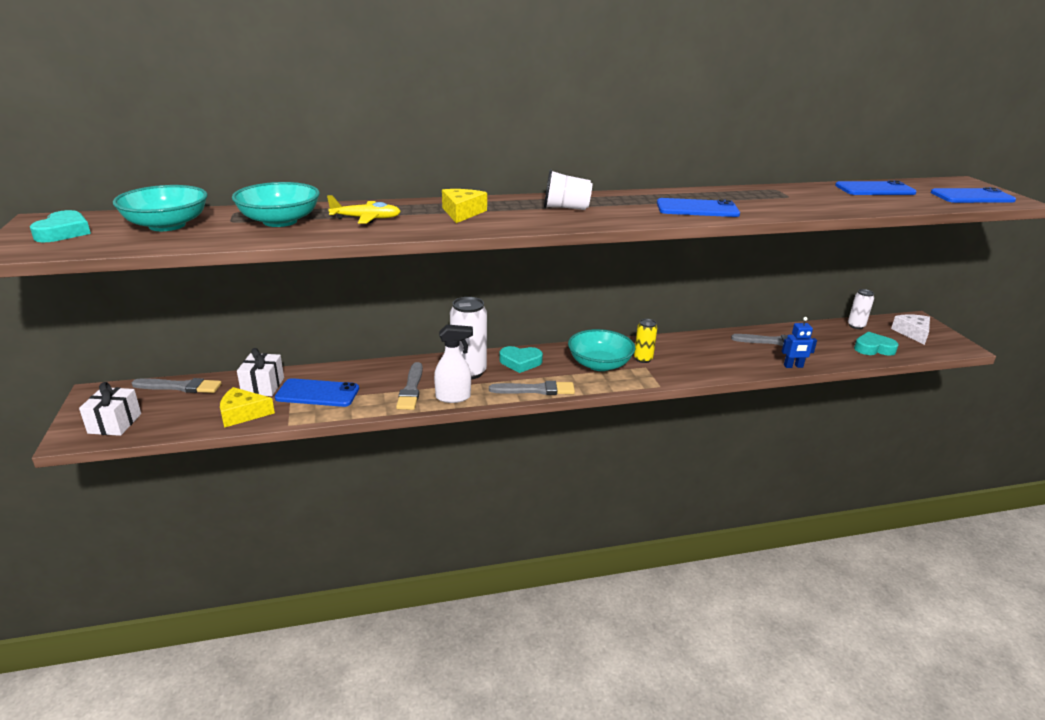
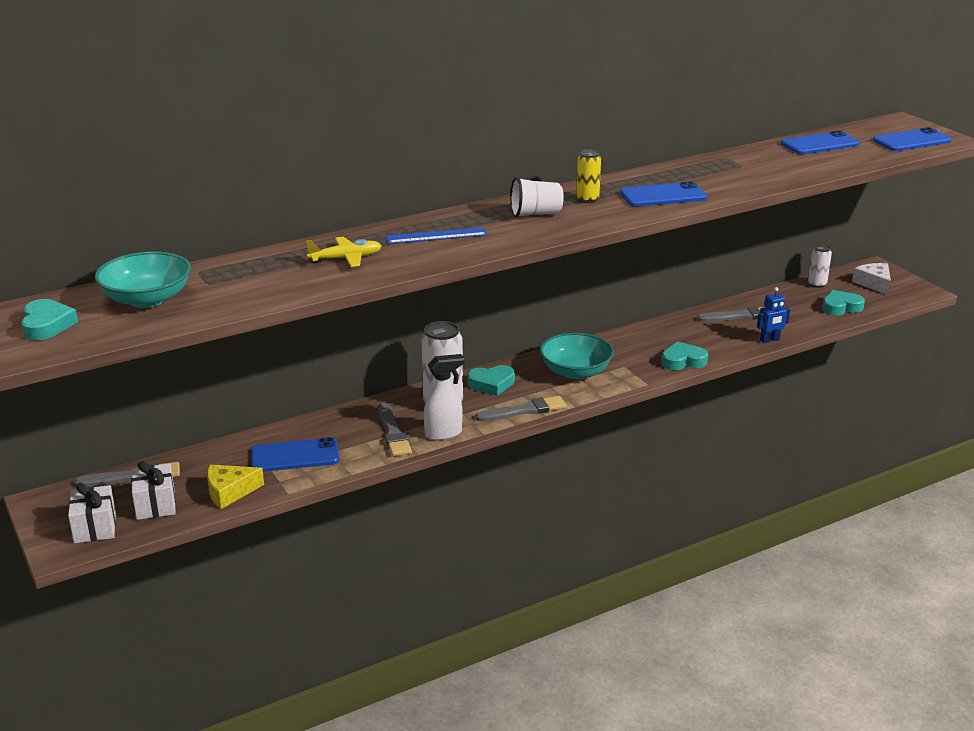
camera: 15 degrees left, 0 degrees up
(263, 386) = (228, 459): white gift -> white gift (155, 505)
(280, 221) = (260, 275): turquoise bowl -> none
(462, 213) = (436, 236): yellow cheese -> blue ruler
(643, 359) = (617, 358): yellow can -> yellow can (587, 199)
(702, 371) = (683, 361): none -> turquoise heart

